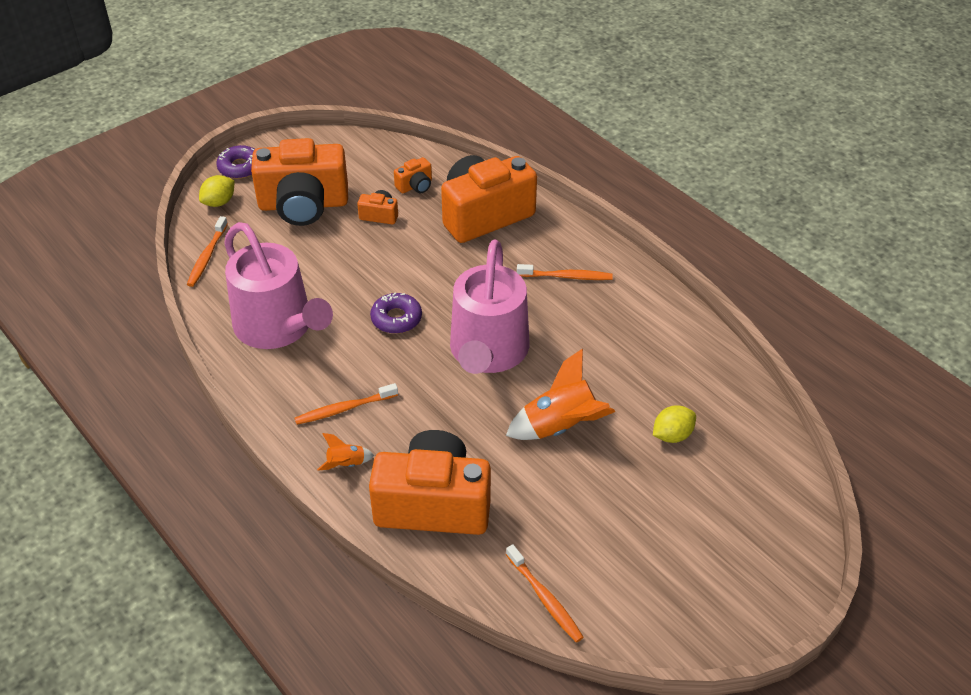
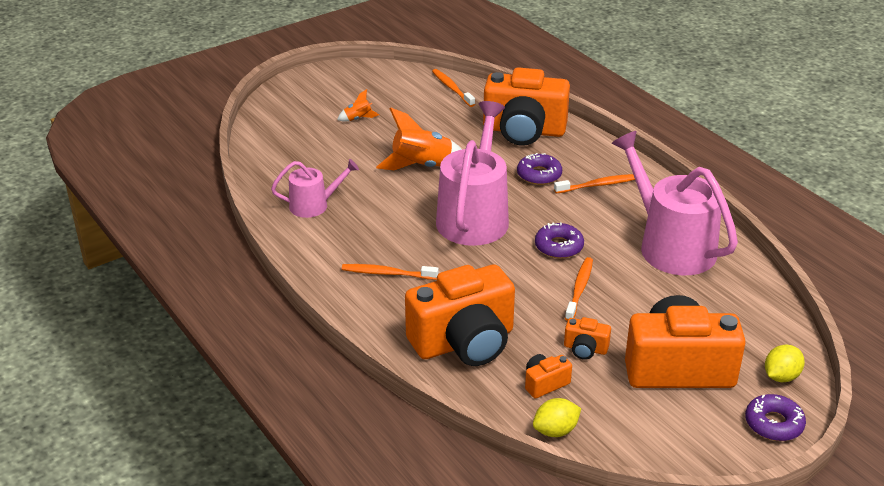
camera: 175 degrees left, 10 degrees down
(207, 256) = (768, 314): orange toothbrush -> orange toothbrush (579, 289)
(346, 464) = (591, 154): orange rocket -> orange rocket (358, 119)
(414, 421) = (539, 175): none -> purple donut
(670, 356) = (314, 205): none -> pink watering can
(672, 435) = (335, 157): yellow lemon -> yellow lemon (555, 431)

